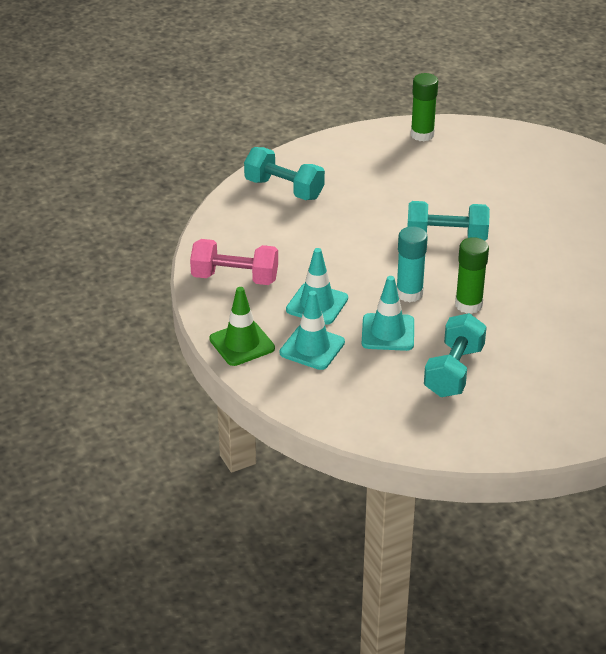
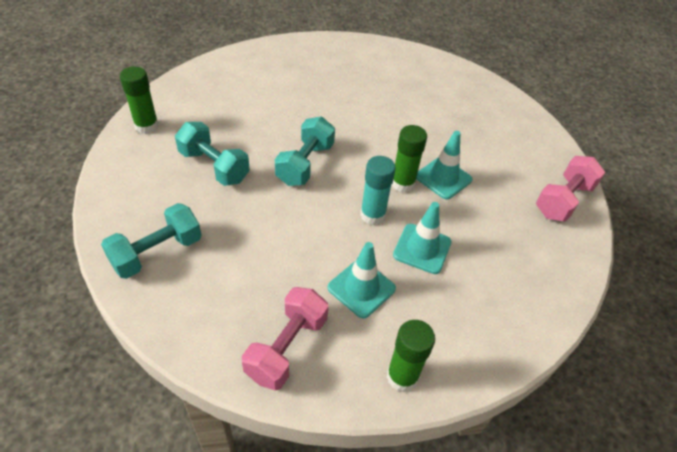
camera: 75 degrees left, 10 degrees up
(242, 344) = (402, 376): green traffic cone -> green glue stick
(312, 348) = (427, 314): turquoise traffic cone -> turquoise traffic cone (443, 178)
(454, 371) = (486, 223): turquoise dumbbell -> turquoise dumbbell (214, 166)
(535, 428) = (563, 200): none -> pink dumbbell

